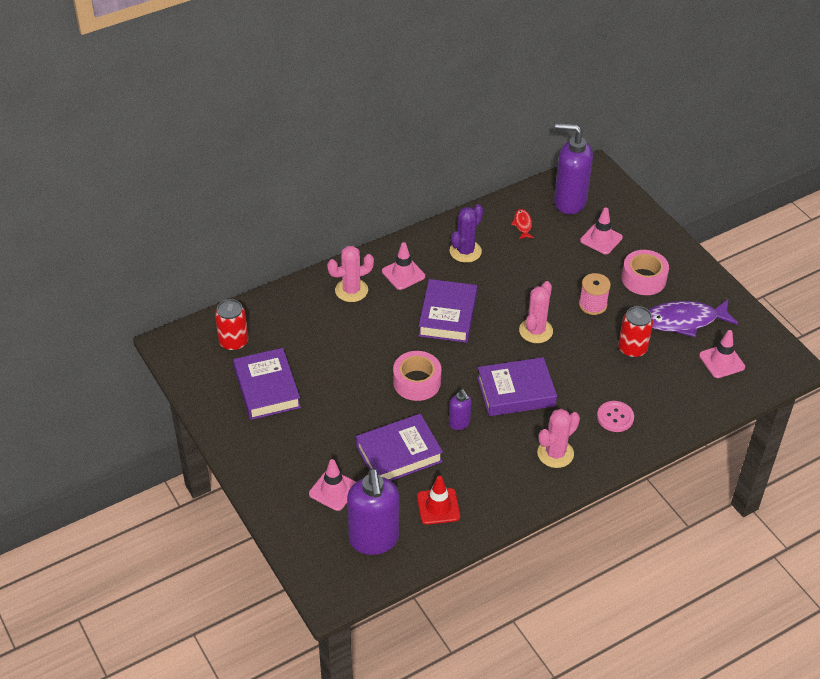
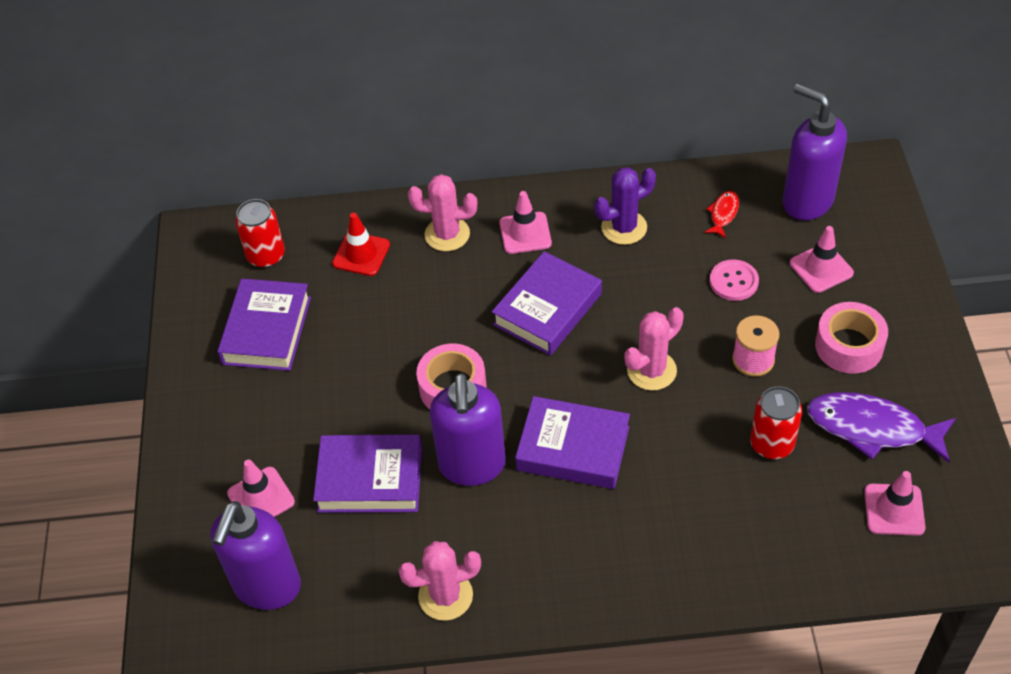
camera: 30 degrees right, 5 degrees up
(438, 506) = (374, 573): red traffic cone -> red traffic cone (361, 254)
(459, 423) = (472, 466): purple soap dispenser -> purple soap dispenser, size x2.08
(555, 453) = (573, 558): pink cactus -> pink cactus (445, 596)
(615, 417) = (687, 537): pink button -> pink button (733, 281)

